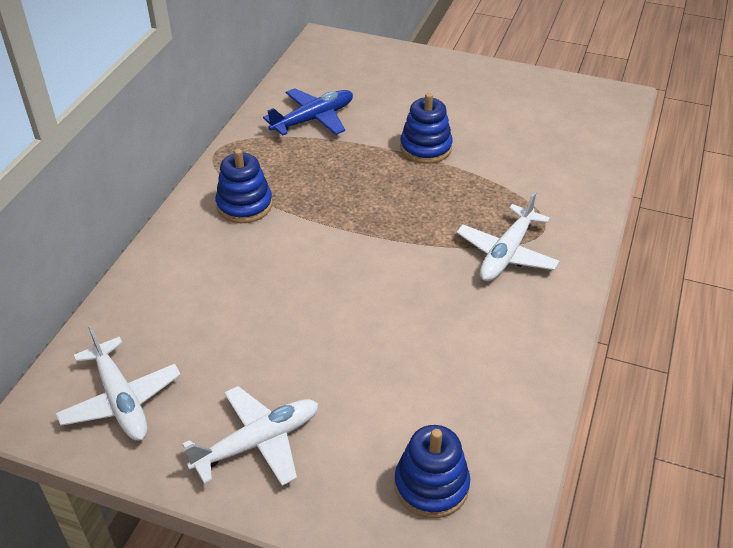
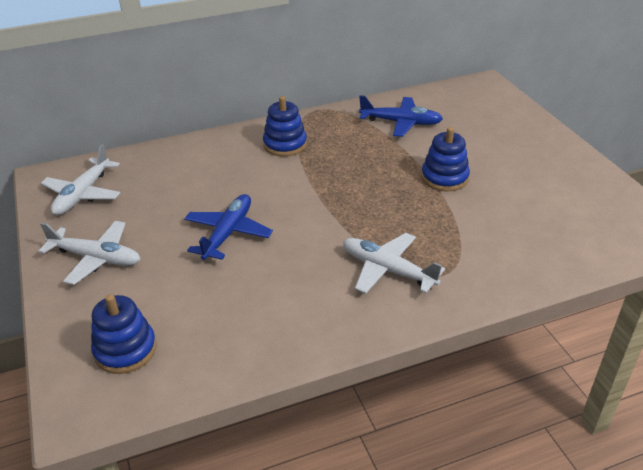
camera: 50 degrees right, 5 degrees down
(338, 322) = (228, 233): none -> blue plane
(506, 253) = (388, 270): white plane -> white plane turned 45 degrees clockwise

